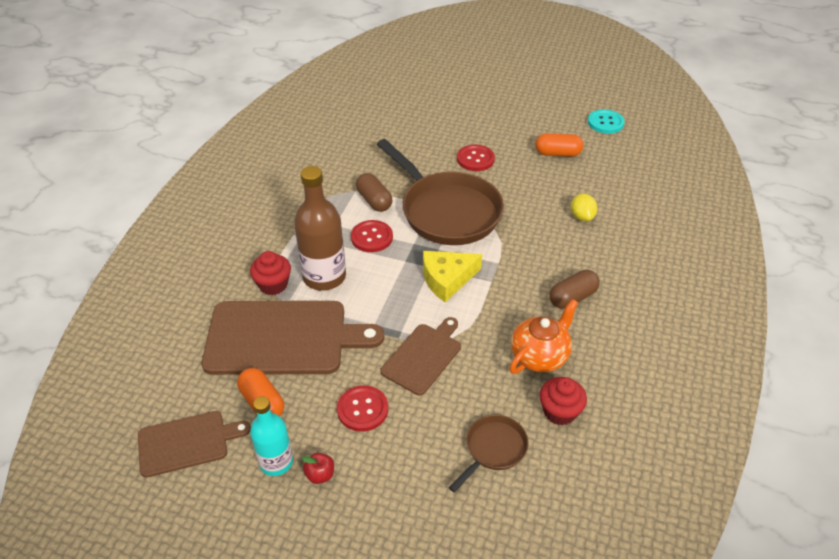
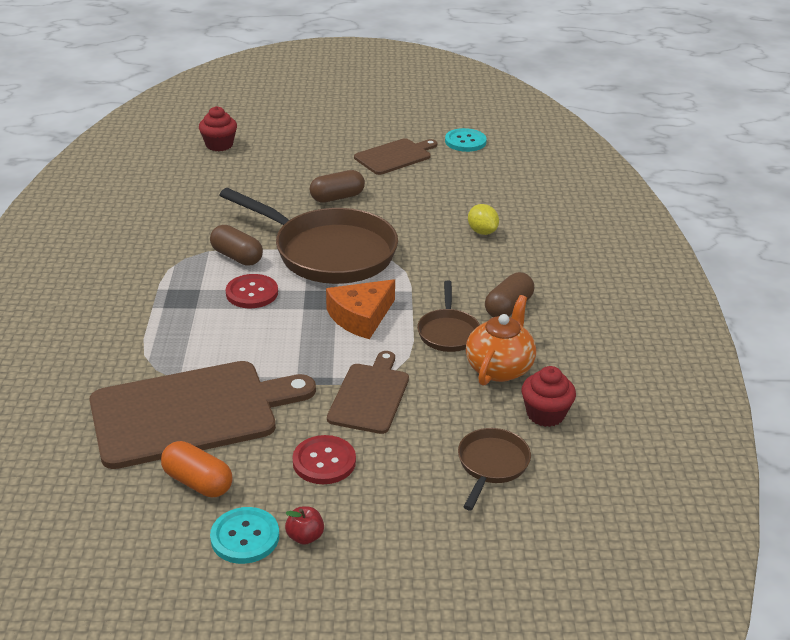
camera: 20 degrees left, 10 degrees down
(187, 442) = (121, 545): brown cutting board -> brown cutting board (395, 156)
(273, 285) = (152, 362): red cupcake -> red cupcake (219, 145)
(276, 462) = (245, 537): turquoise bottle -> turquoise button
(324, 277) = (213, 342): brown bottle -> none
(447, 279) = (361, 317): yellow cheese -> orange cheese
(475, 159) = (337, 197): red button -> brown capsule
(511, 310) = (448, 332): none -> brown pan
(558, 153) = (427, 178): orange capsule -> none

